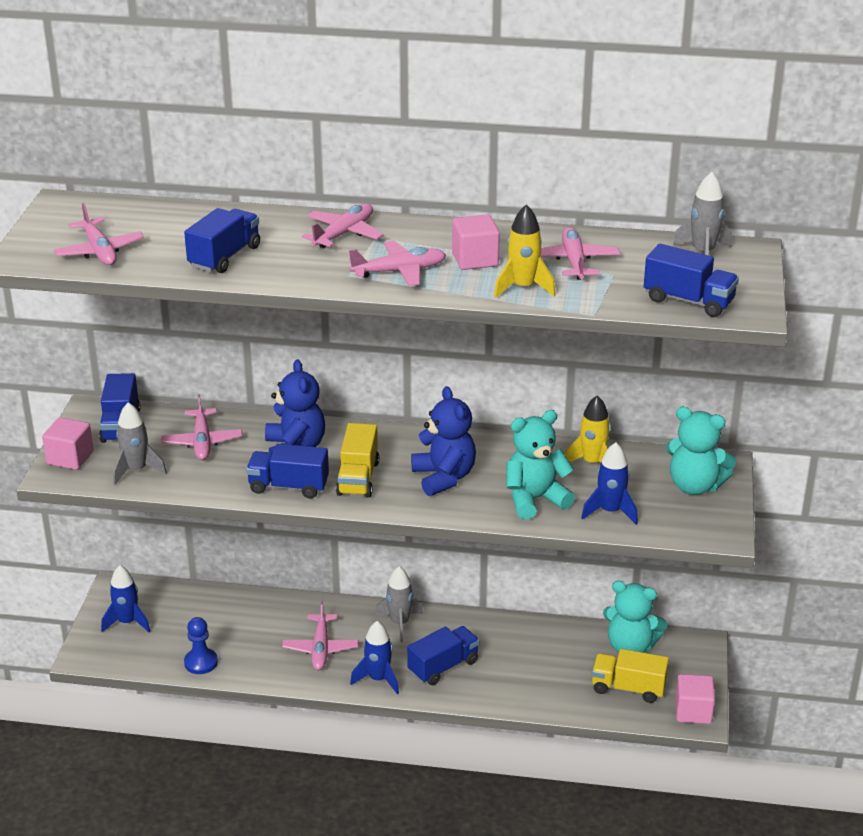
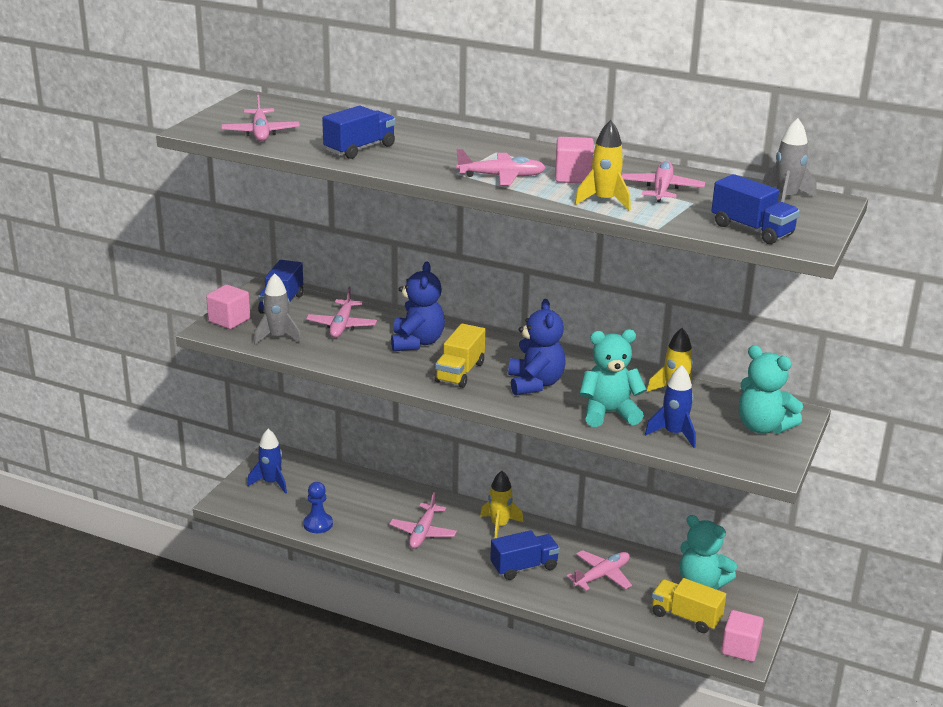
camera: 15 degrees right, 5 degrees down
(288, 486) = (397, 369): blue truck -> none
(344, 234) = (470, 146): pink plane -> pink plane (602, 576)
(378, 679) = (463, 566): blue rocket -> none
(399, 623) = (499, 526): grey rocket -> yellow rocket

